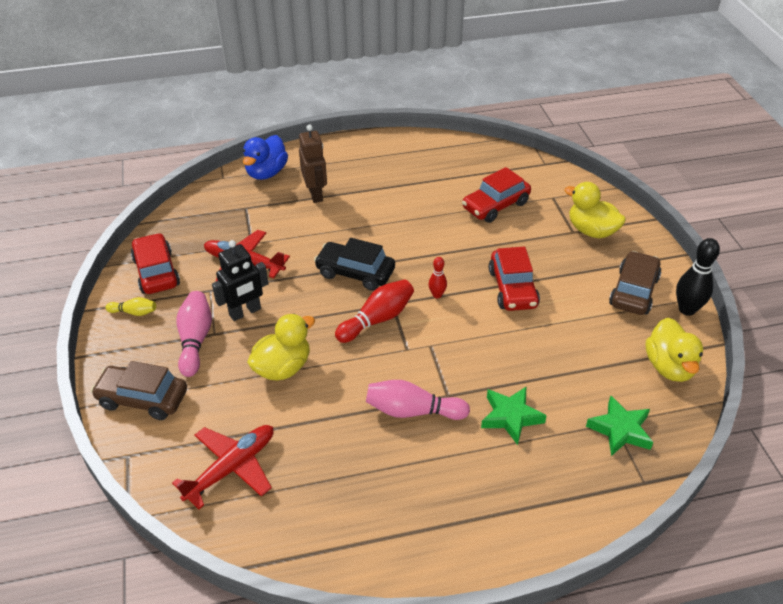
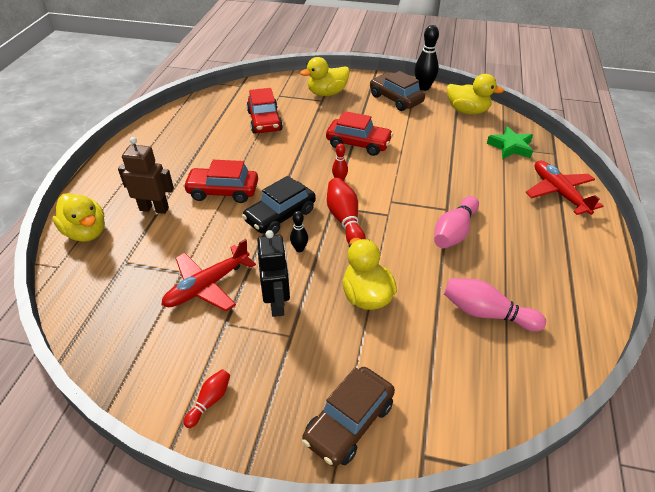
camera: 65 degrees left, 0 degrees up
(134, 312) = (210, 401): yellow bowling pin -> red bowling pin
(156, 272) = (160, 364): red car -> red car (223, 191)
(195, 340) = (290, 354): pink bowling pin -> pink bowling pin (486, 313)
(231, 468) = (471, 367): red plane -> red plane (559, 193)
(266, 173) = (86, 232): blue duck -> yellow duck
(318, 302) = (299, 249): none -> black bowling pin
(511, 417) = (481, 186): green star -> none

